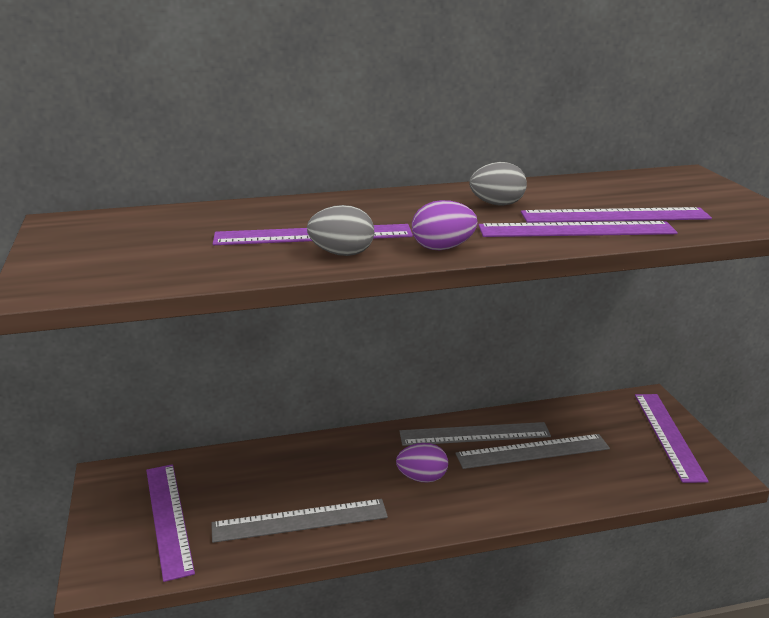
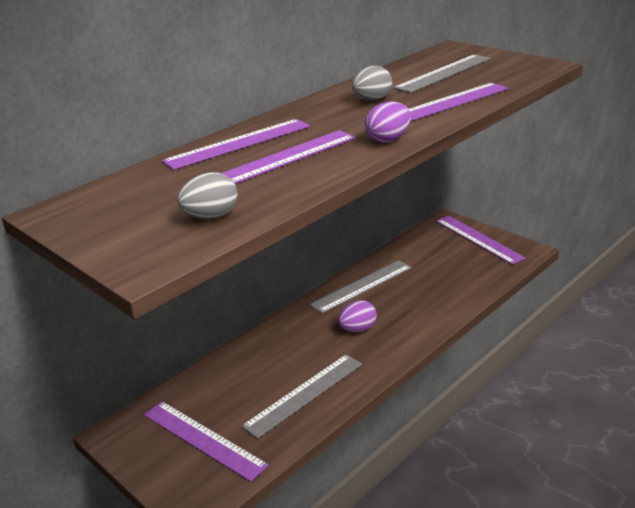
camera: 30 degrees left, 5 degrees up
(342, 254) = (329, 164): grey egg -> grey egg (211, 217)
(532, 451) = (409, 282): grey ruler -> grey ruler (443, 73)
(614, 215) = (455, 87): purple ruler -> purple ruler (238, 143)

